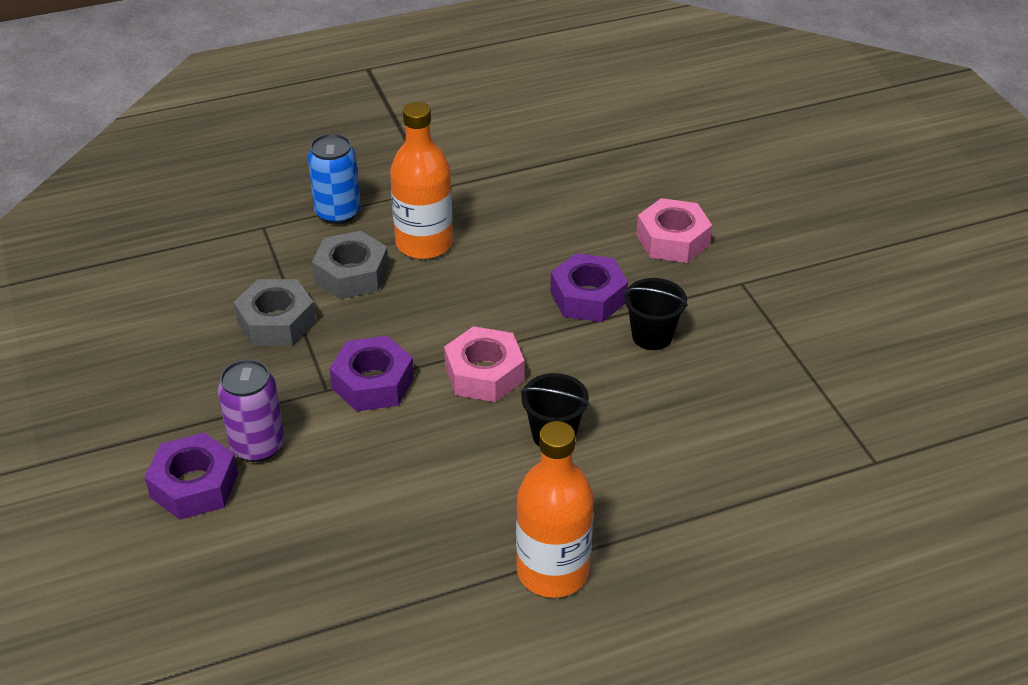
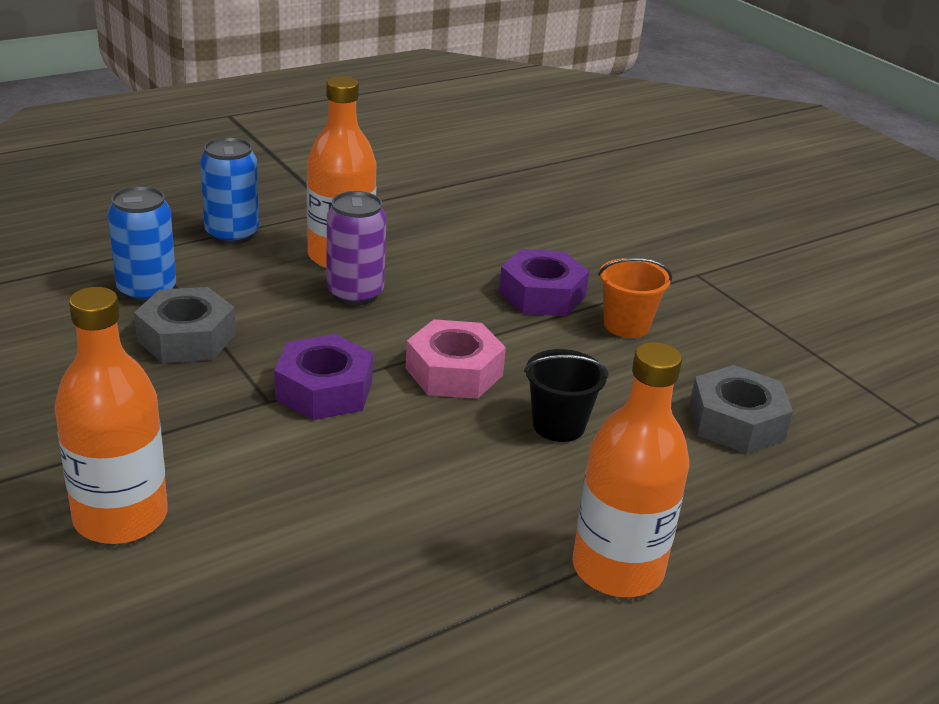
camera: 15 degrees left, 10 degrees down
(194, 485) = (120, 517): purple nut -> orange bottle
(255, 270) = (147, 291): none -> blue can
(257, 446) = (196, 466): purple can -> purple can (355, 293)
(352, 274) = (265, 288): grey nut -> grey nut (736, 422)
(652, 336) = (626, 325): black bucket -> orange bucket
(672, 240) = (609, 242): pink nut -> none

